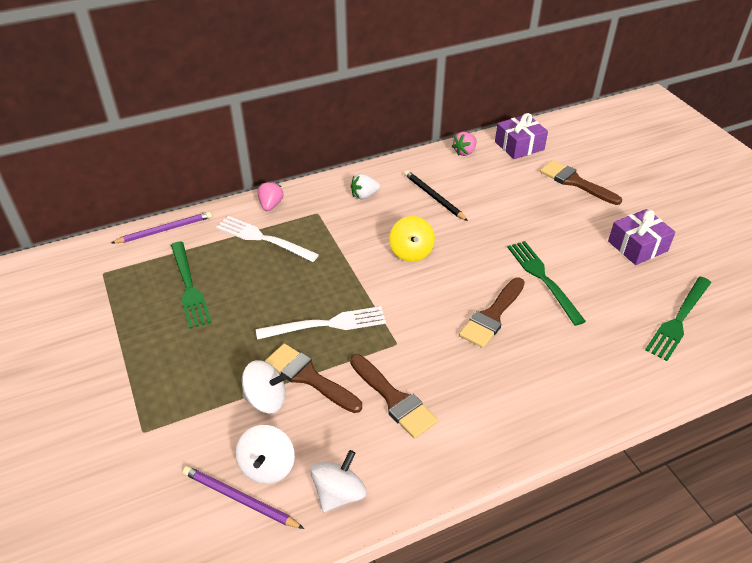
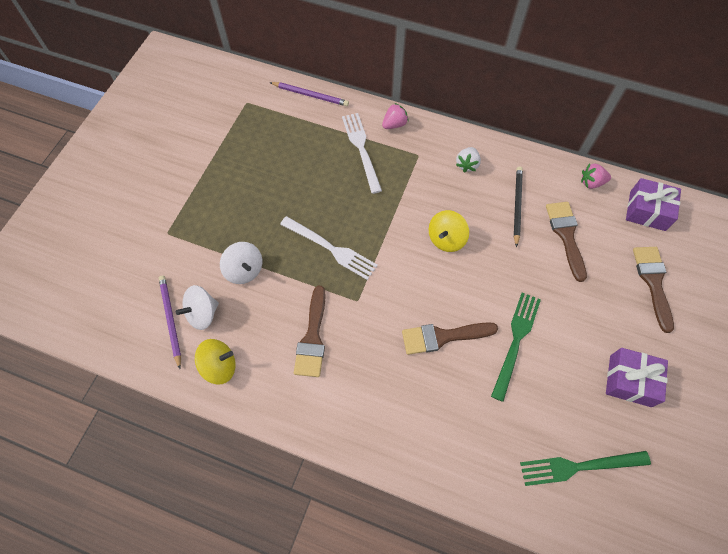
camera: 45 degrees right, 20 degrees up
(189, 287) = (282, 152): green fork -> none
(309, 377) = (282, 277): brown brush -> brown brush (566, 235)
(339, 493) = (219, 366): white spinning top -> yellow spinning top
(364, 195) = (467, 165): white strawberry -> white strawberry turned 90 degrees counterclockwise

